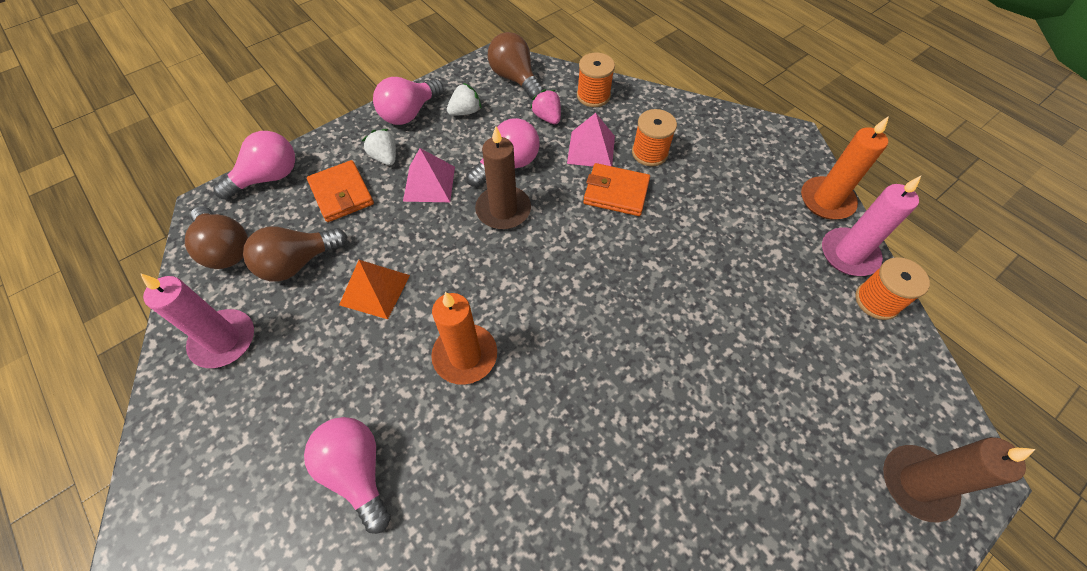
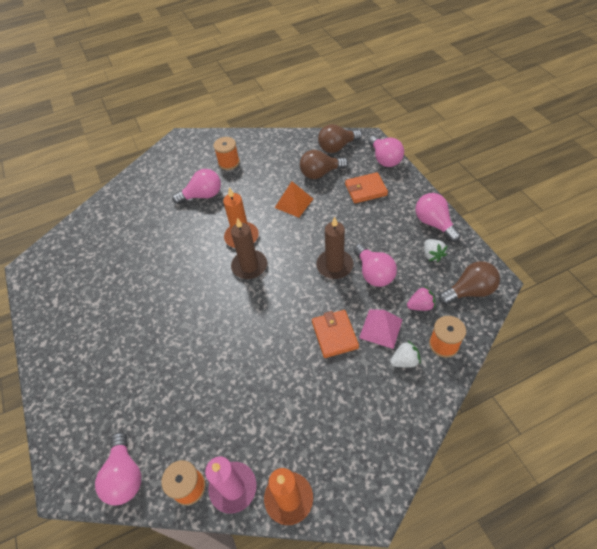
camera: 110 degrees right, 5 degrees down
(223, 340) = (283, 151): pink candle -> none
(297, 263) = (320, 173): brown light bulb -> brown light bulb turned 90 degrees counterclockwise
(385, 157) = (392, 209): white strawberry -> white strawberry (404, 361)
(429, 183) = (365, 230): pink pyramid -> none
(616, 192) = (334, 335): orange wallet -> orange wallet turned 45 degrees counterclockwise
(649, 153) = (370, 369): orange spool -> orange spool (229, 162)
(914, 384) = (125, 476): none -> pink light bulb
(917, 483) = (77, 439): brown candle -> brown candle (249, 266)

